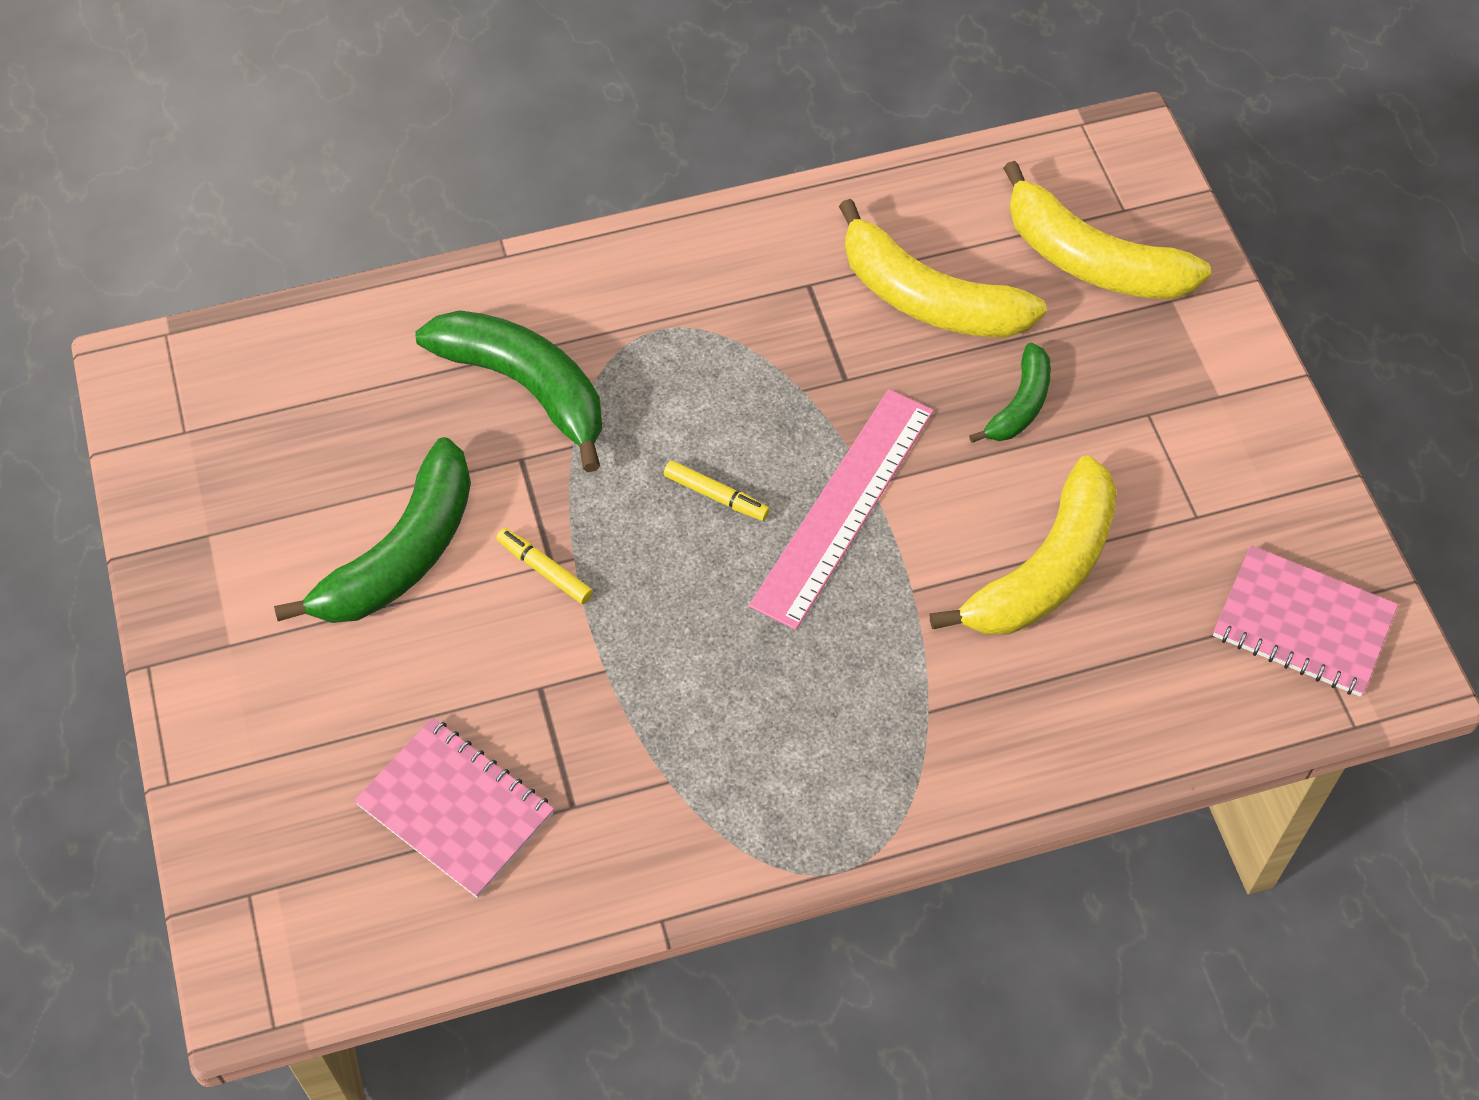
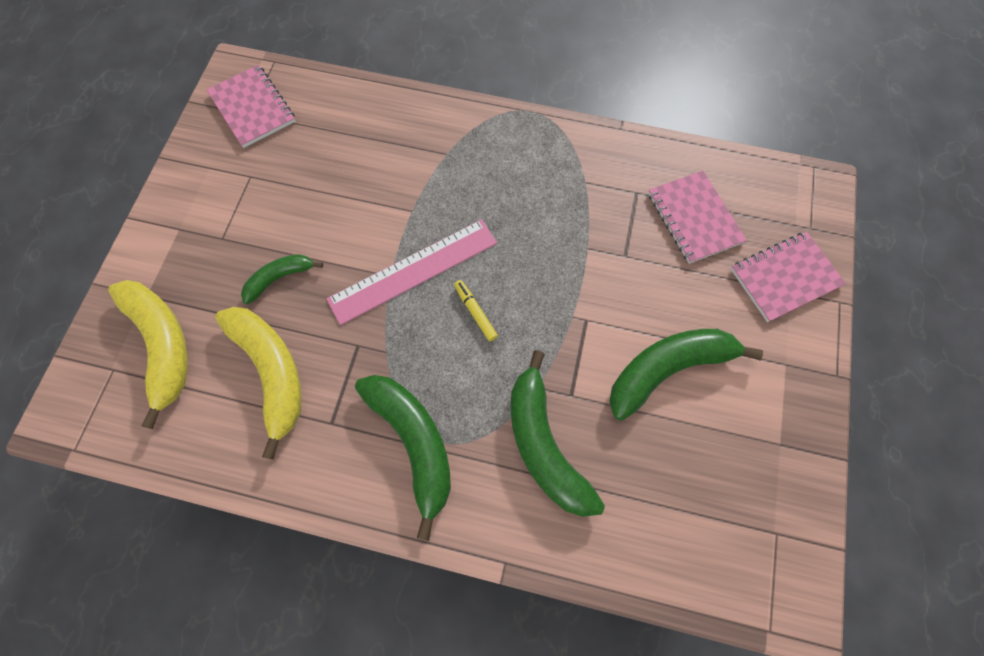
camera: 150 degrees left, 10 degrees up
(269, 780) = (785, 277): none -> pink notebook
(545, 570) = (592, 318): yellow marker -> none
(691, 313) = (414, 443): none -> green banana
(1044, 570) = (342, 188): yellow banana -> none

